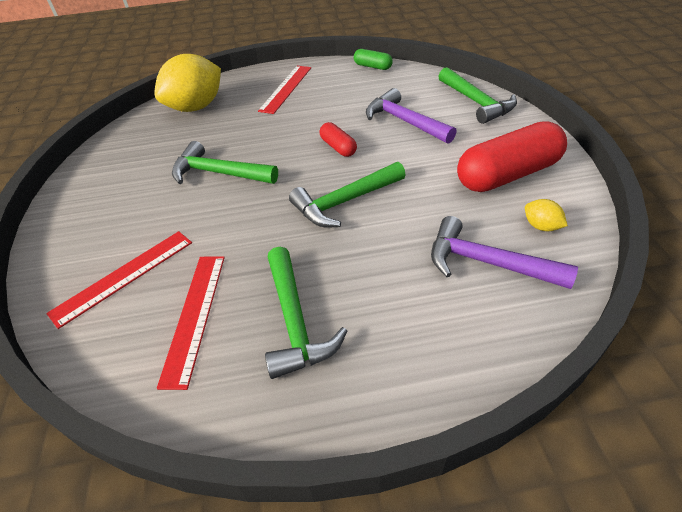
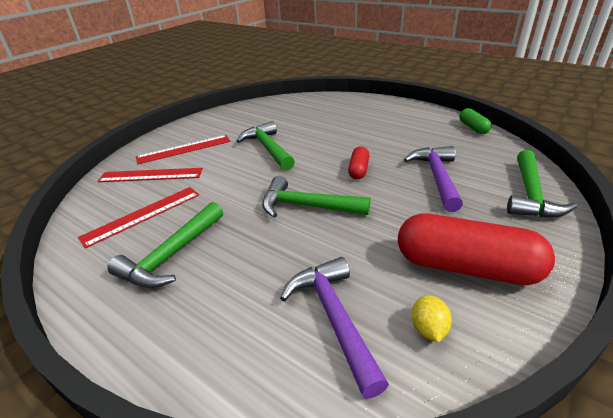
camera: 45 degrees right, 10 degrees down
(196, 107) = (313, 106): yellow lemon -> none
(286, 88) = (383, 117): red ruler -> red ruler (184, 149)

